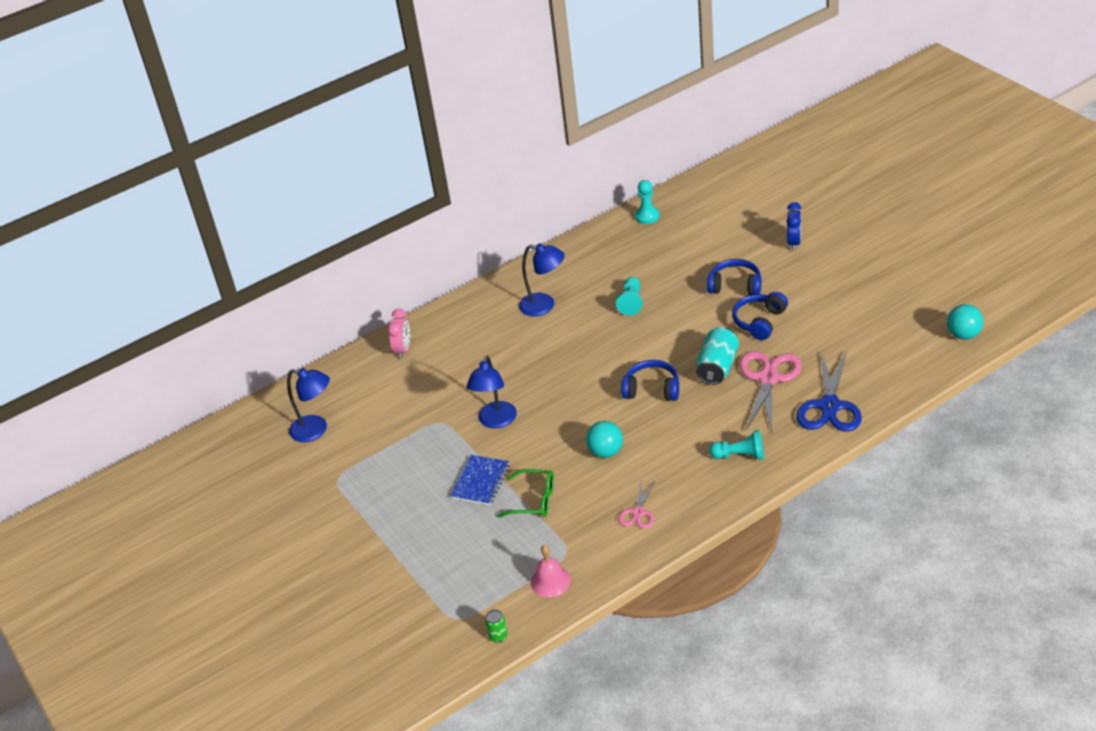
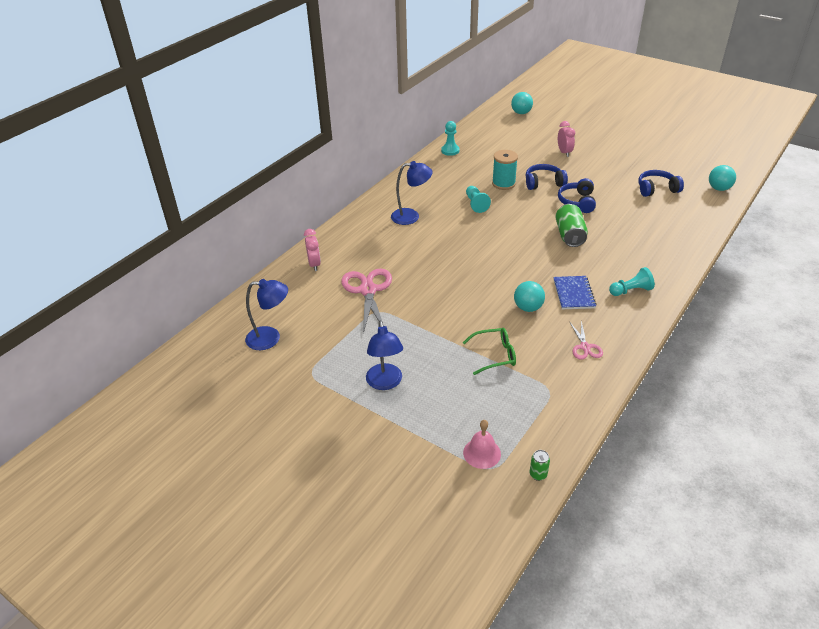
camera: 25 degrees left, 0 degrees up
(481, 481) = (440, 350): blue notebook -> blue notebook (573, 294)
(496, 421) = (424, 302): blue lamp -> blue lamp (385, 383)
(550, 581) = (552, 416): pink bell -> pink bell (482, 453)
(652, 389) = (532, 258): blue headphones -> blue headphones (656, 189)
(684, 278) = (503, 183): none -> turquoise spool
(717, 367) = (569, 235): turquoise can -> green can
(768, 379) = (611, 236): pink scissors -> pink scissors (368, 290)
(778, 169) = (521, 113): none -> turquoise ball
(794, 243) = (564, 152): blue clock -> pink clock
(829, 406) = (668, 246): blue scissors -> none

